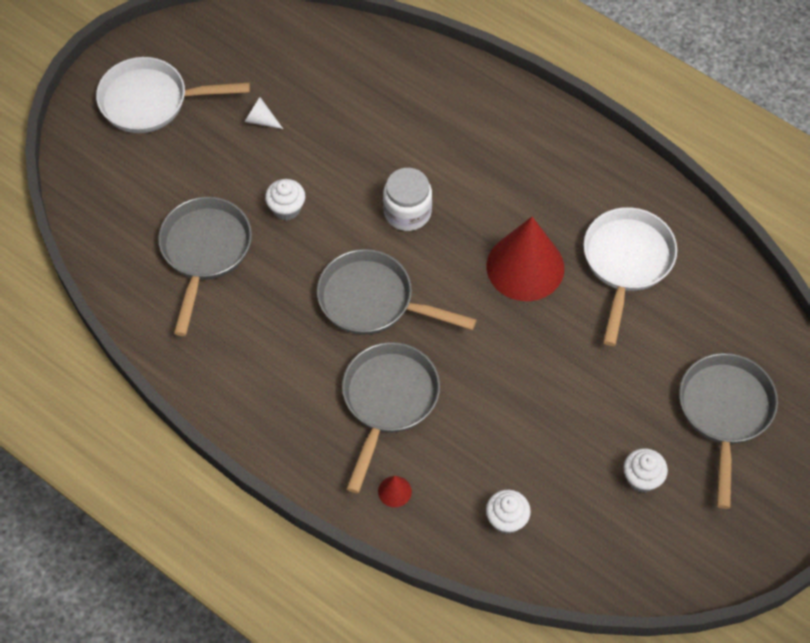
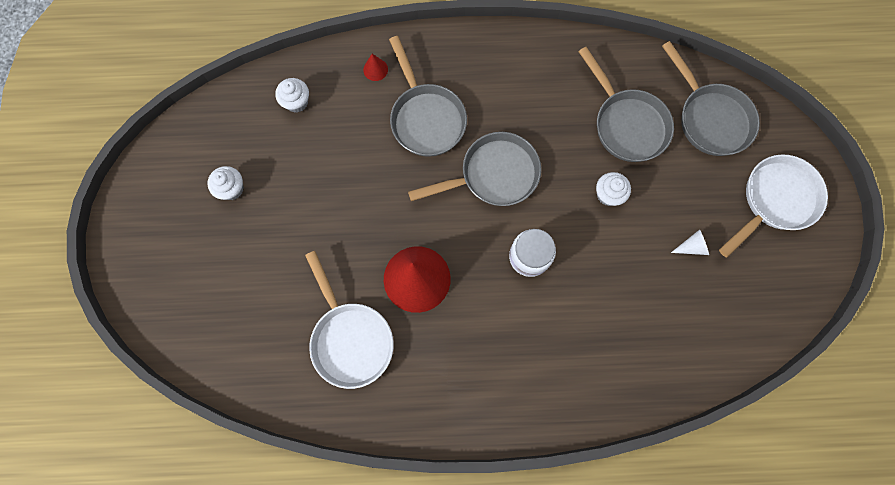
camera: 140 degrees right, 15 degrees up
(724, 413) = (207, 275): grey pan -> grey pan (710, 118)

